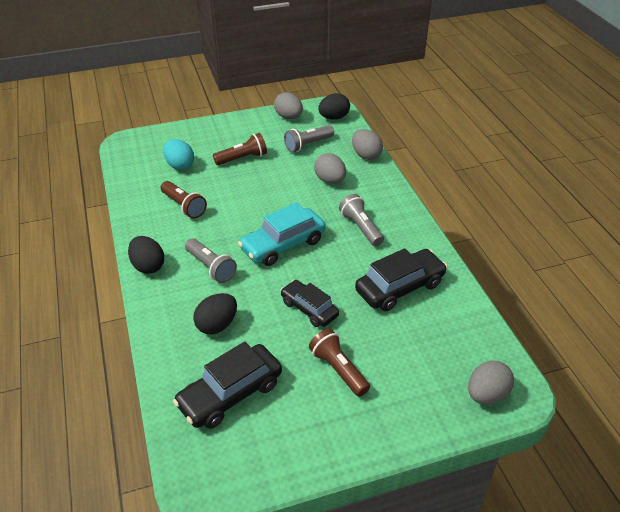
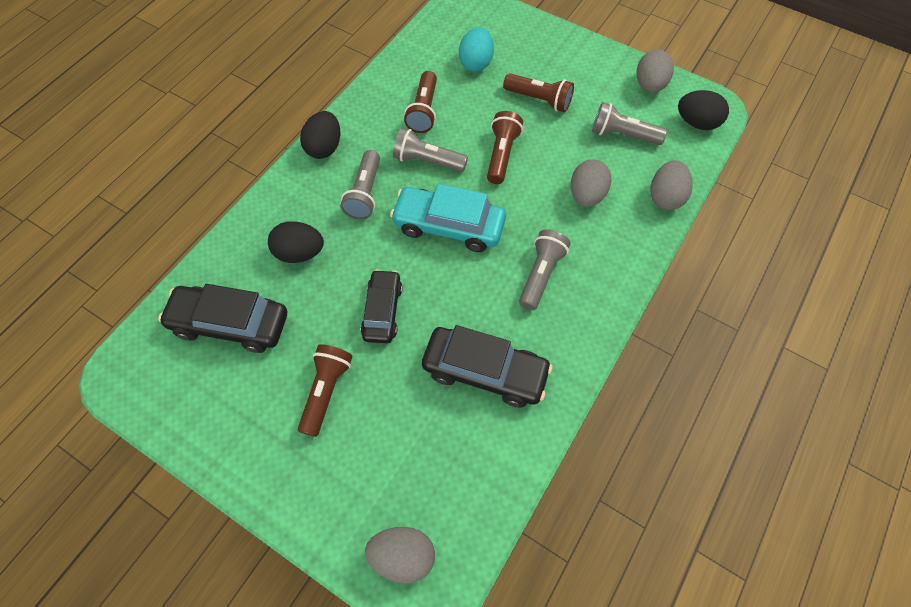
camera: 50 degrees right, 20 degrees up
(224, 226) = (427, 161): none -> grey flashlight
(261, 194) = (501, 155): none -> brown flashlight

